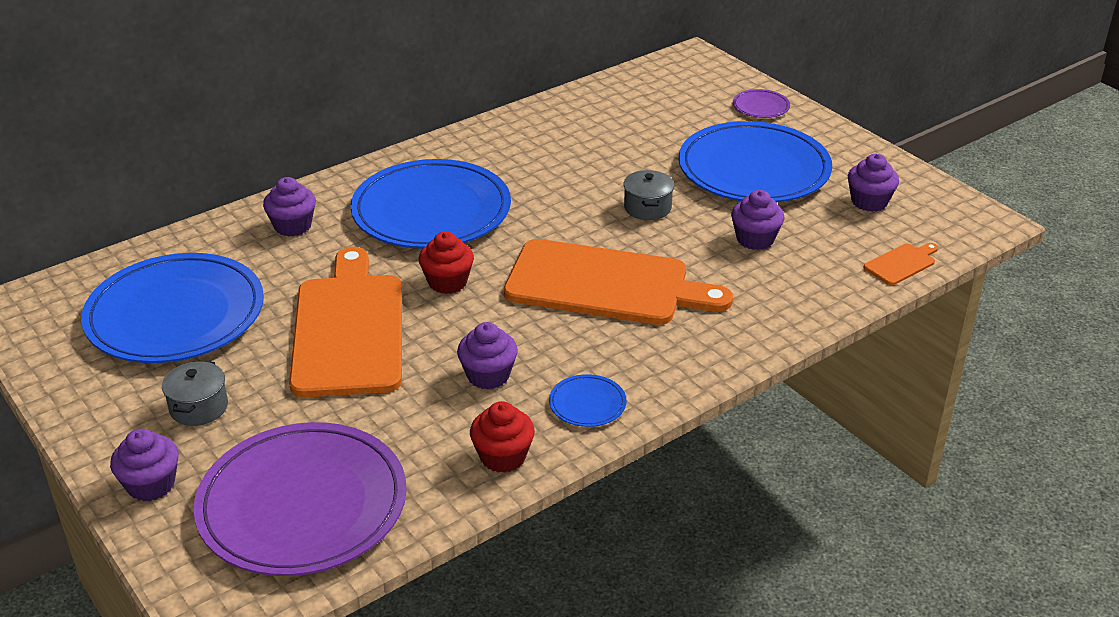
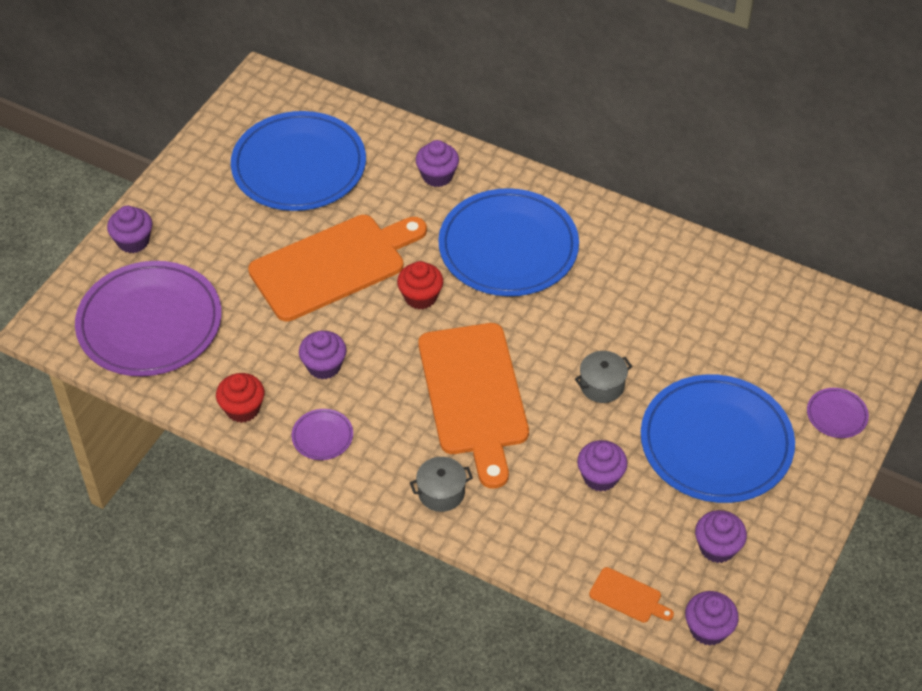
camera: 65 degrees right, 15 degrees up
(199, 407) = (213, 227): grey pot -> grey pot (441, 492)
(587, 404) = (322, 436): blue plate -> purple plate
(955, 232) = (708, 629): none -> purple cupcake

